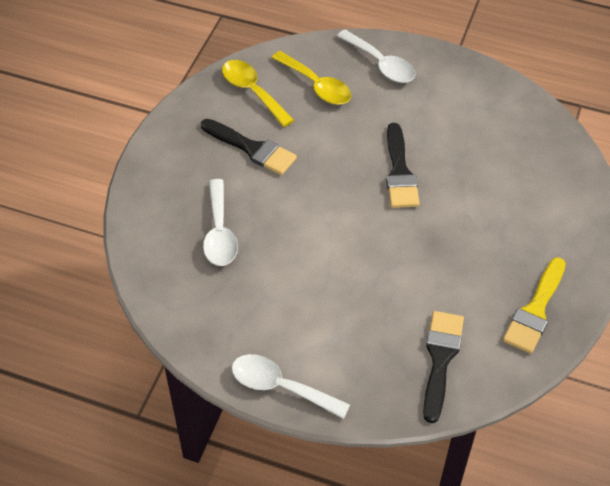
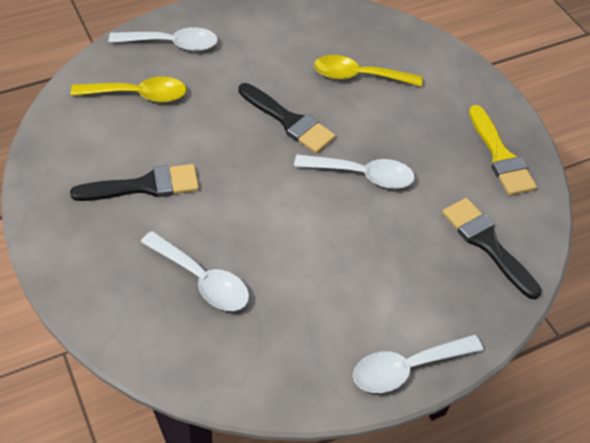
camera: 50 degrees left, 0 degrees up
(253, 92) = (86, 136): yellow spoon -> yellow spoon (359, 76)
(407, 245) = (362, 175): none -> white spoon

